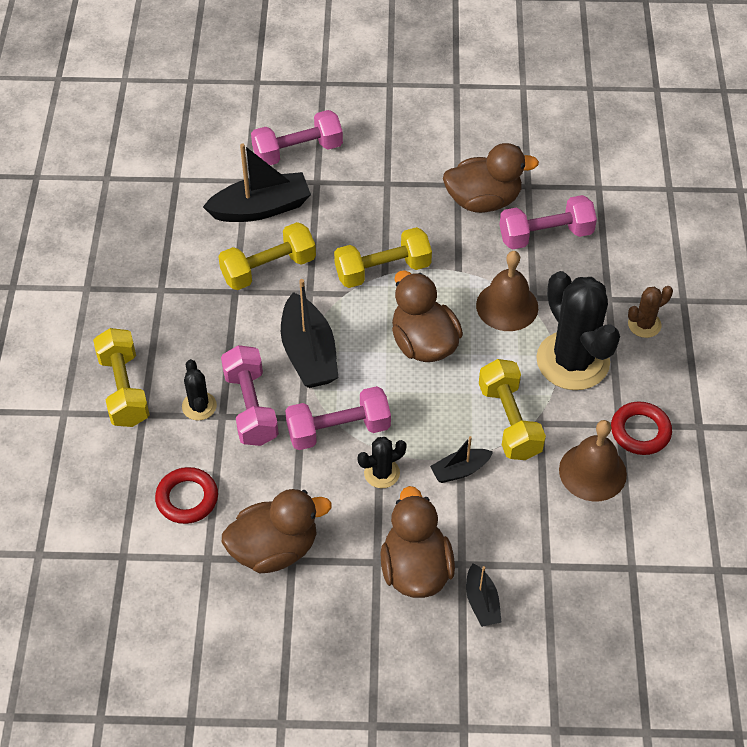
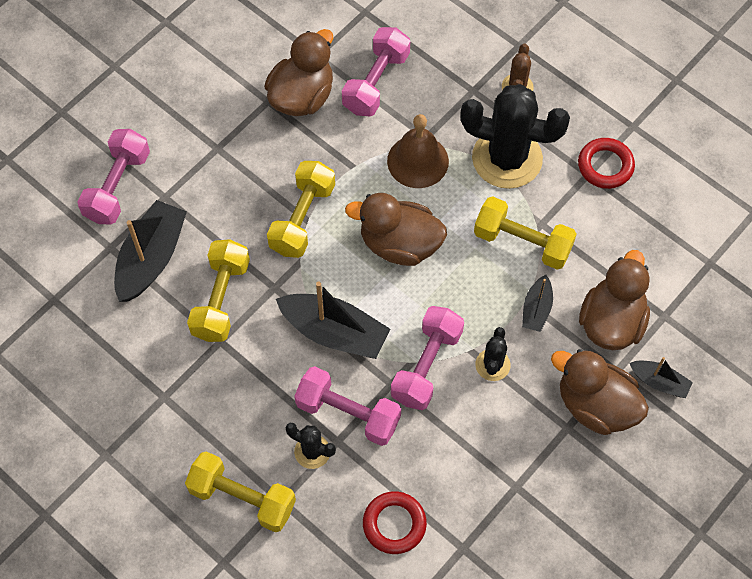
camera: 50 degrees left, 10 degrees up
(274, 549) = (496, 492): brown duck -> brown duck (611, 322)
(592, 472) = (612, 224): brown bell -> none

